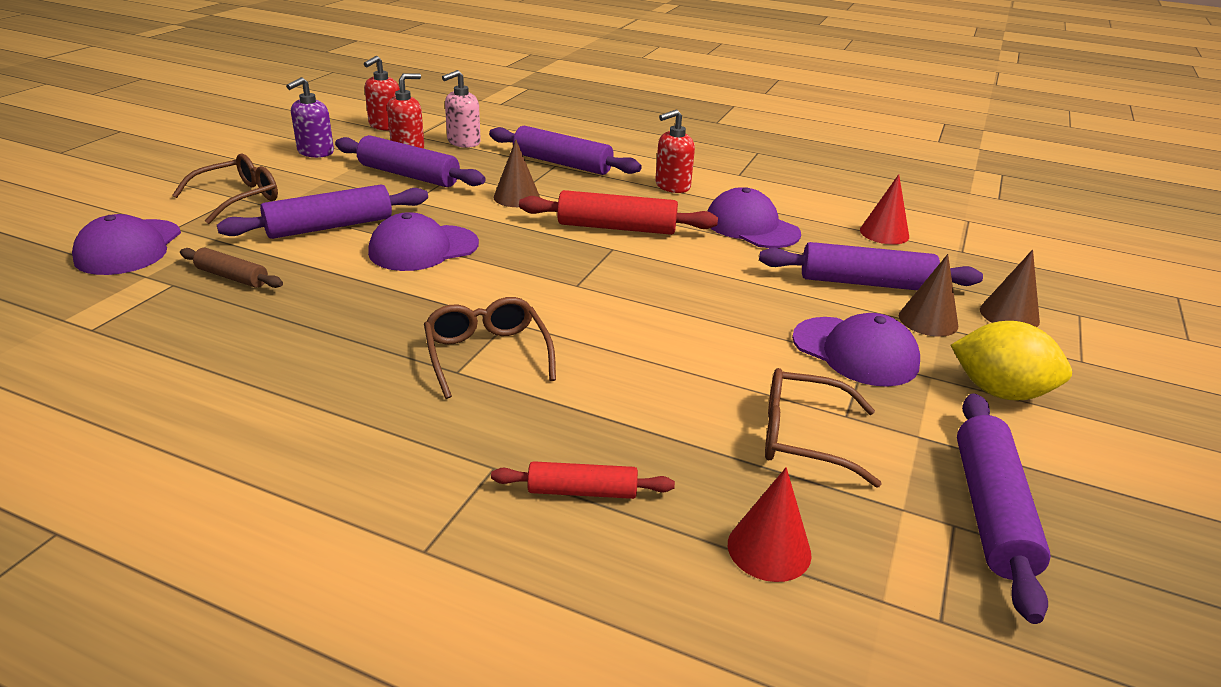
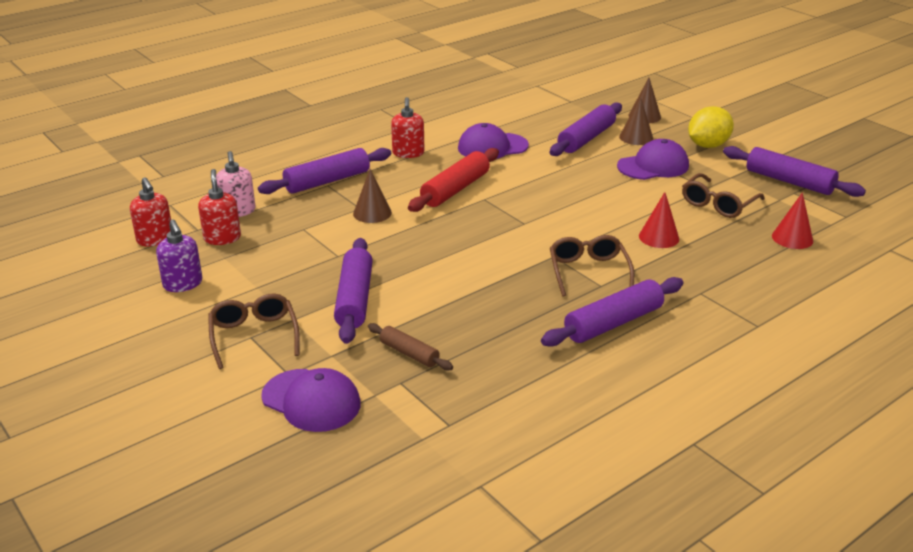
camera: 60 degrees left, 0 degrees up
(232, 277) = (409, 353): brown rolling pin -> brown rolling pin turned 75 degrees clockwise
(408, 175) = (284, 248): purple rolling pin -> purple rolling pin (613, 323)
(423, 248) = (427, 266): purple cap -> none
(487, 354) = (588, 271): brown glasses -> brown glasses turned 75 degrees clockwise
(582, 491) = (732, 272): red rolling pin -> none
(884, 233) = (533, 113): red cone -> red cone (659, 237)

